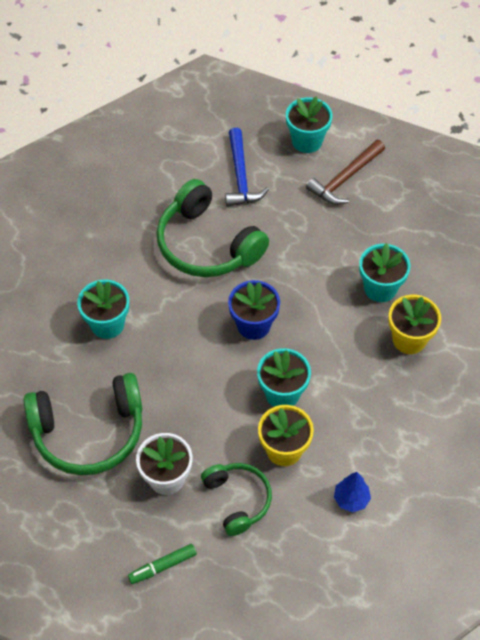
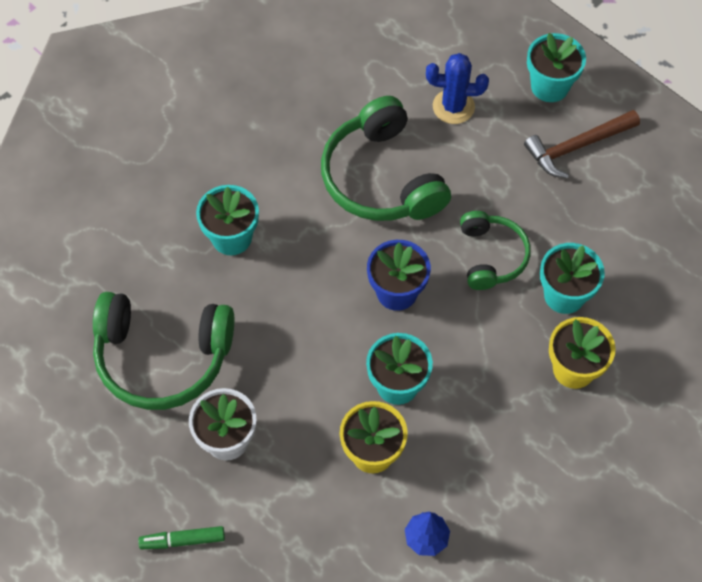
camera: 20 degrees right, 5 degrees up
(237, 500) = (296, 493): green headphones -> green headphones (491, 256)
(240, 176) = (453, 107): blue hammer -> blue cactus

